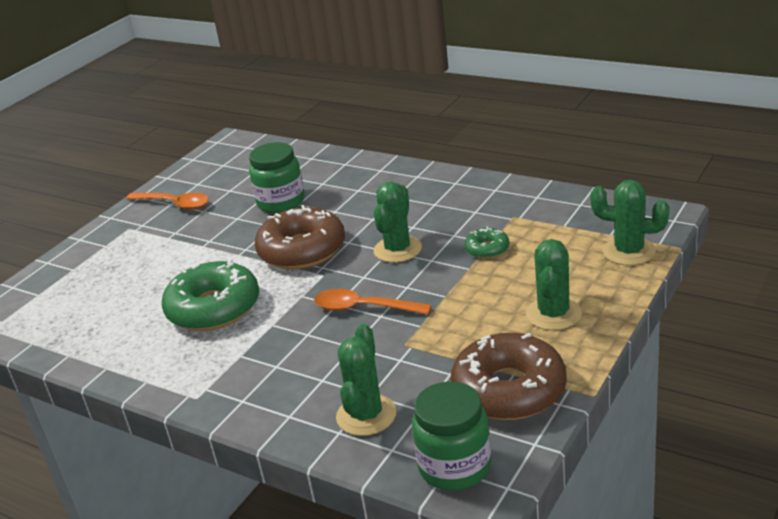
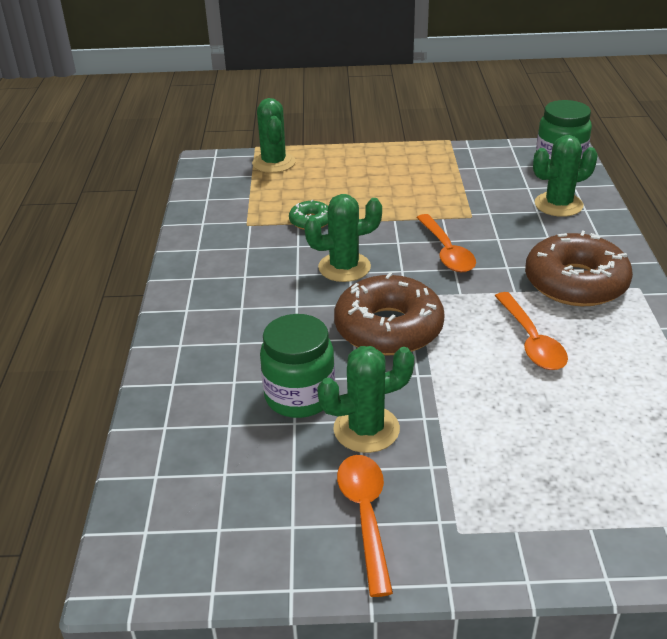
camera: 125 degrees left, 5 degrees up
(214, 308) = (531, 341): green donut -> orange spoon
(509, 390) = (475, 165): brown donut -> brown donut (575, 283)
(553, 314) = (379, 171): green cactus -> green cactus (366, 429)

